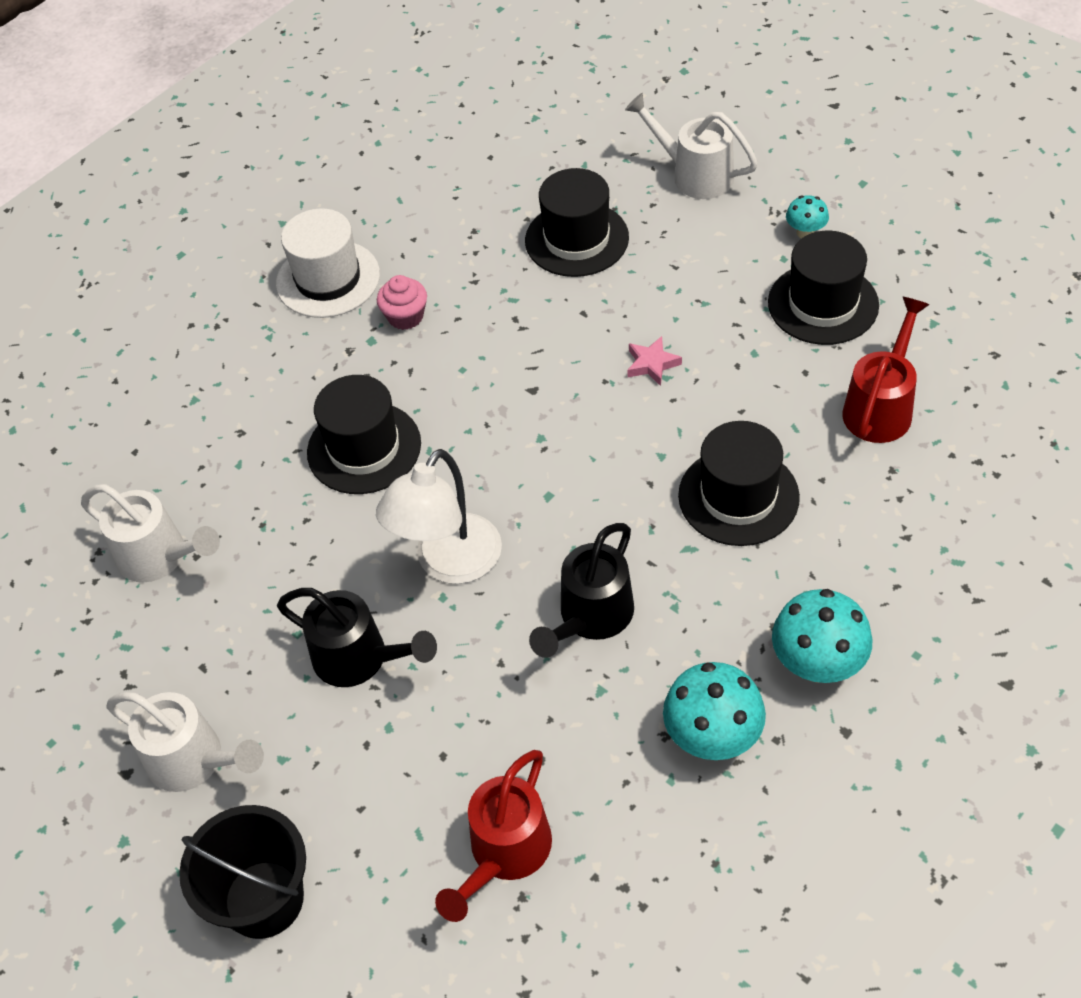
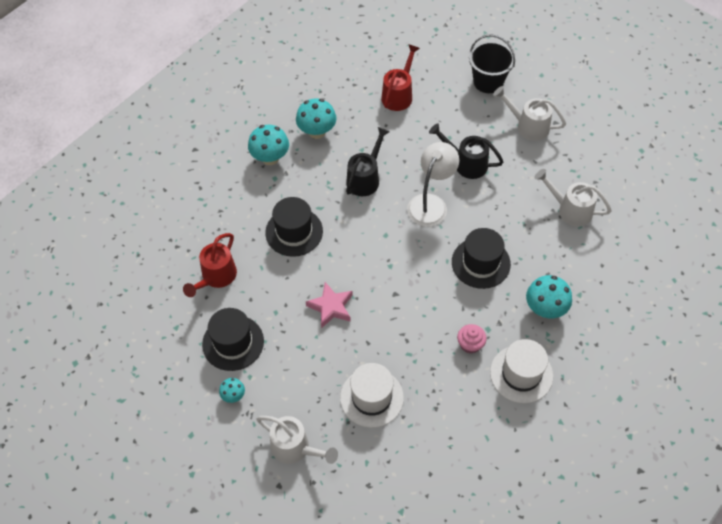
camera: 175 degrees right, 5 degrees up
(262, 374) = (545, 309): none -> turquoise mushroom
(576, 239) = (371, 397): black hat -> white hat
(652, 364) = (331, 307): pink star -> pink star, size x1.59

